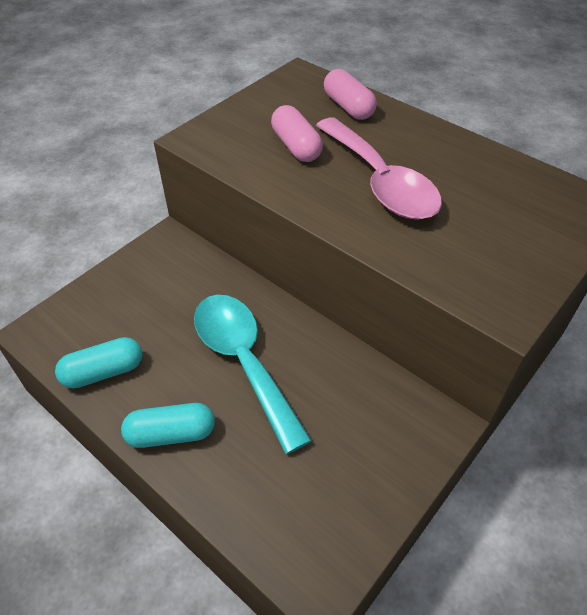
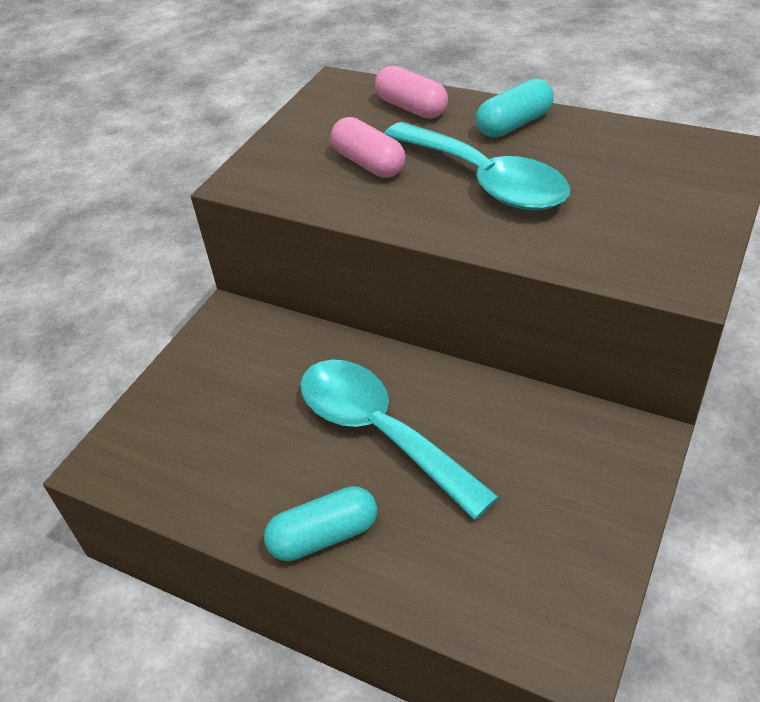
camera: 10 degrees left, 5 degrees down
(103, 372) = (209, 488): turquoise capsule -> turquoise capsule (514, 124)
(380, 182) = (485, 180): pink spoon -> turquoise spoon

